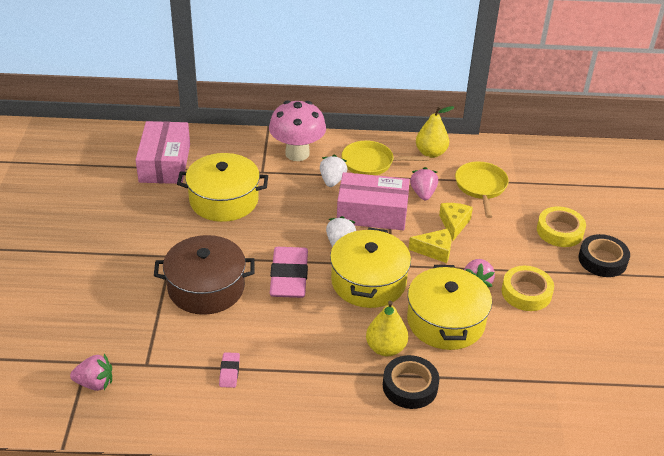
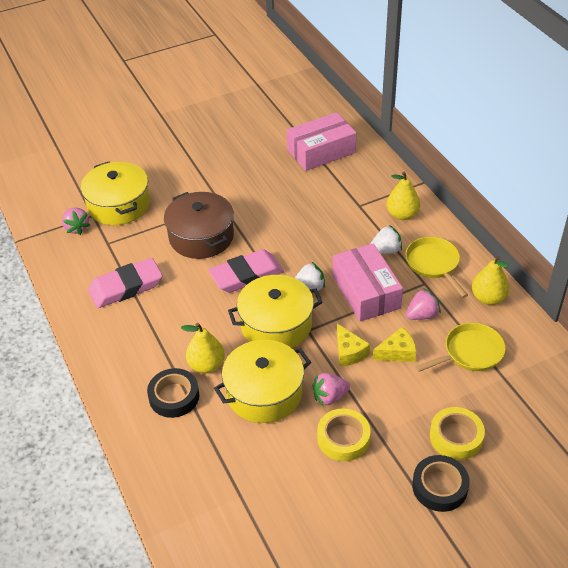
camera: 65 degrees right, 5 degrees up
(224, 200) = (305, 201): yellow pot -> yellow pot (119, 205)
(229, 372) = (126, 287): pink eraser -> pink eraser, size x2.22
(297, 153) = (402, 214): pink mushroom -> yellow pear

